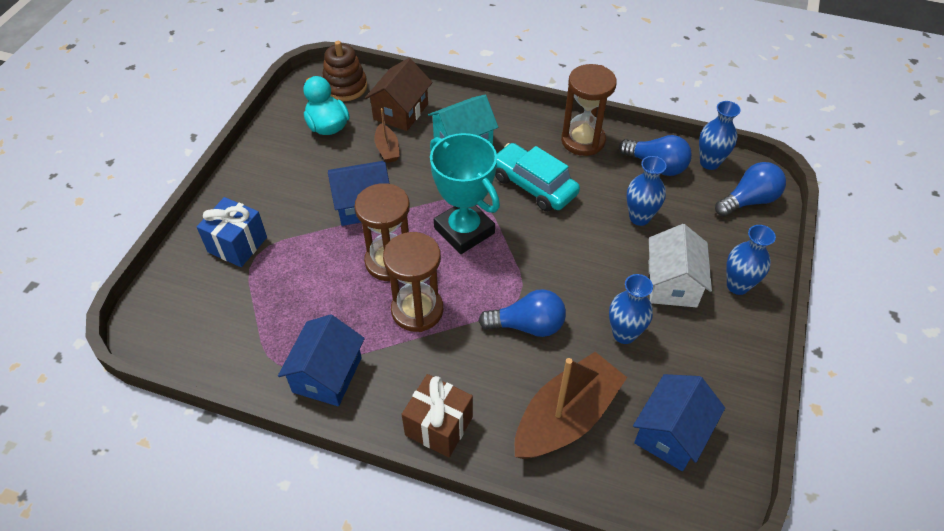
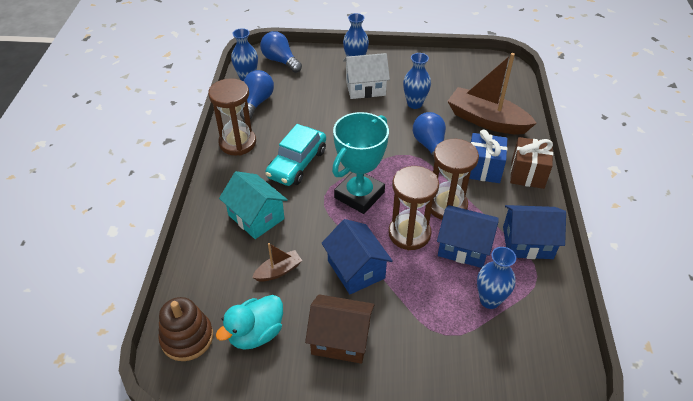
camera: 105 degrees left, 5 degrees down
(237, 245) = (439, 355): blue gift -> blue gift (483, 169)
(401, 111) = (221, 274): brown house -> brown house (340, 339)
(639, 217) = (312, 106): blue vase -> blue vase (489, 300)
(671, 433) = (471, 81): blue house -> blue house (464, 247)

